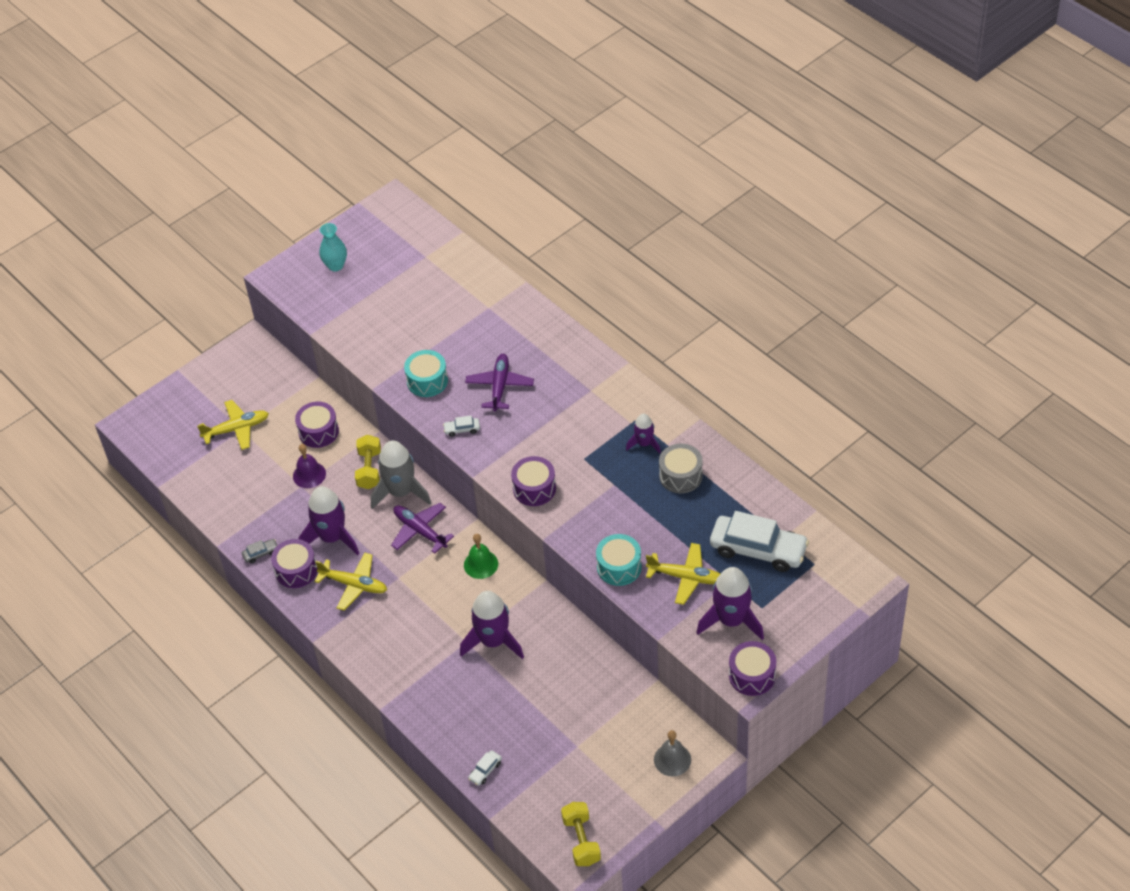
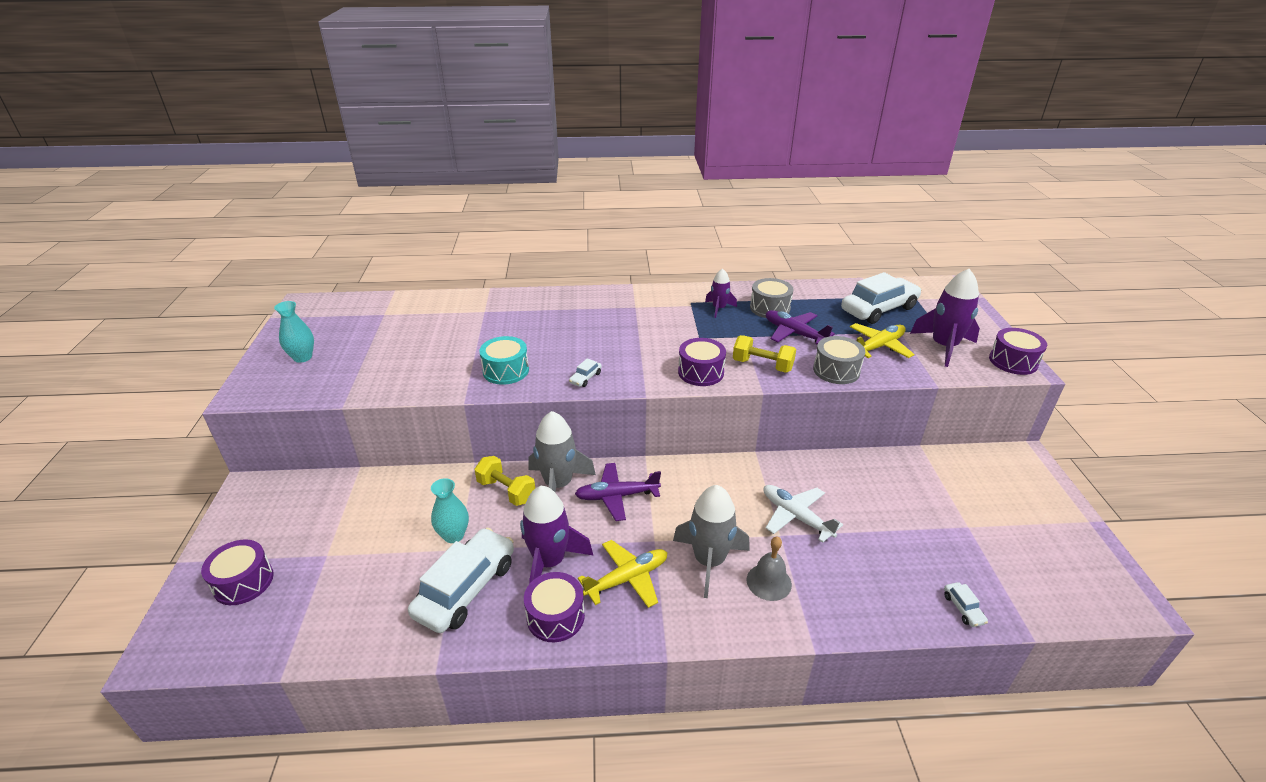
camera: 55 degrees left, 15 degrees down
(237, 429) = (320, 558): yellow plane -> none
(261, 553) = (497, 635): grey car -> none
(277, 514) = (466, 589): none -> white car
(309, 475) = (454, 535): purple bell -> turquoise vase
(318, 431) = (416, 500): purple drum -> purple drum (243, 582)
(406, 617) = (709, 561): none -> grey rocket
(481, 564) = (698, 479): green bell -> none
(493, 641) = (796, 516): purple rocket -> white plane
(500, 386) = (569, 340): purple plane -> purple plane (794, 333)
(581, 840) = (1098, 583): yellow dumbbell -> yellow dumbbell (762, 365)
(619, 567) = (836, 370): turquoise drum -> grey drum
(672, 759) = (1019, 478): grey bell -> grey bell (769, 582)

